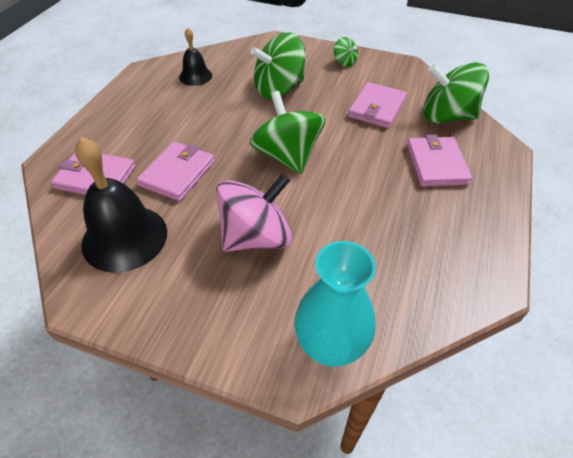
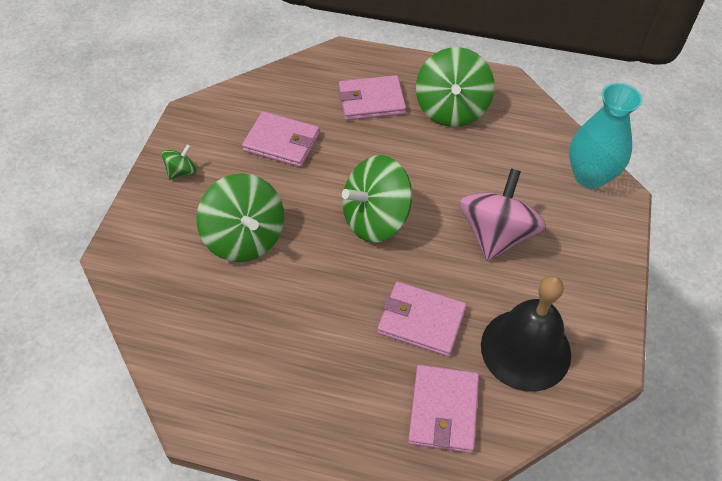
camera: 95 degrees left, 5 degrees up
(195, 76) = (213, 343): black bell -> none
(256, 237) = (496, 234): pink spinning top -> pink spinning top turned 60 degrees clockwise
(447, 116) = (294, 87): green spinning top -> green spinning top (451, 109)

